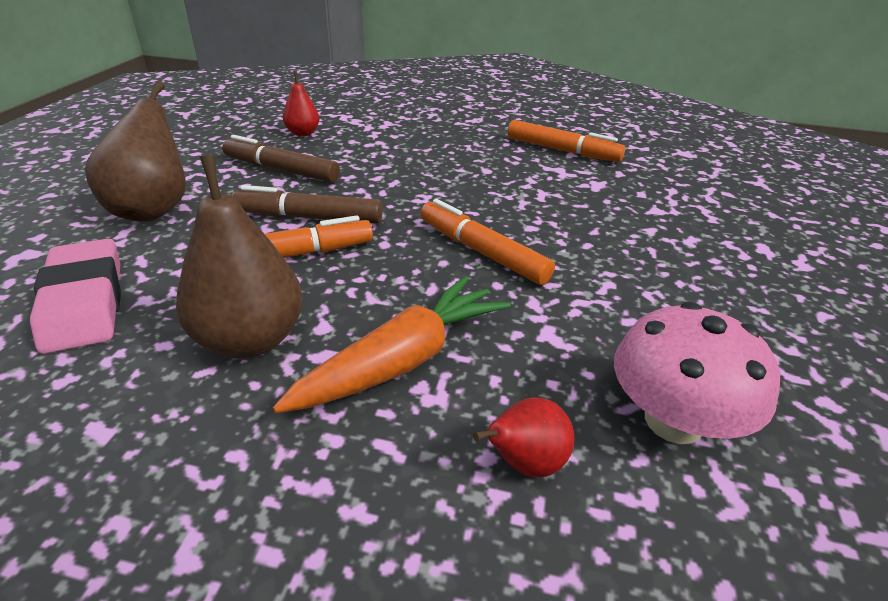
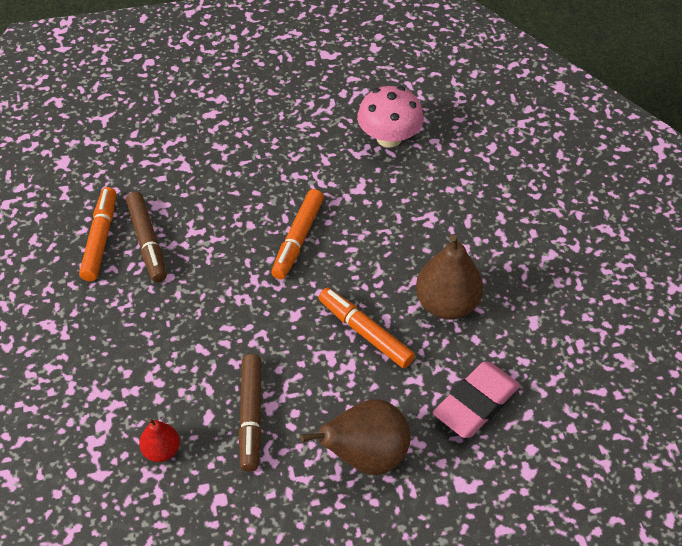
camera: 115 degrees left, 15 degrees up
(309, 217) = (314, 350): brown marker -> brown marker (147, 242)
(403, 360) = (416, 236): orange carrot -> none
(524, 463) = (444, 177): red pear -> none

